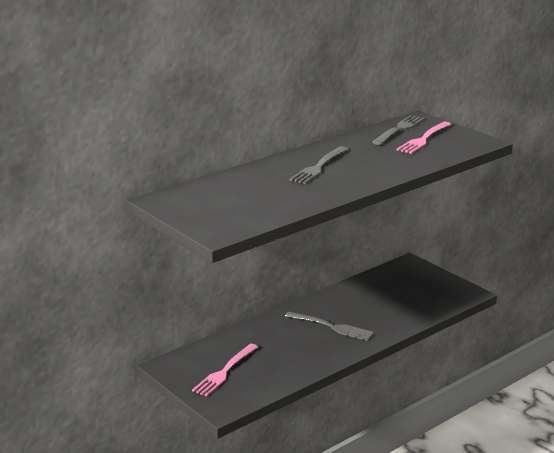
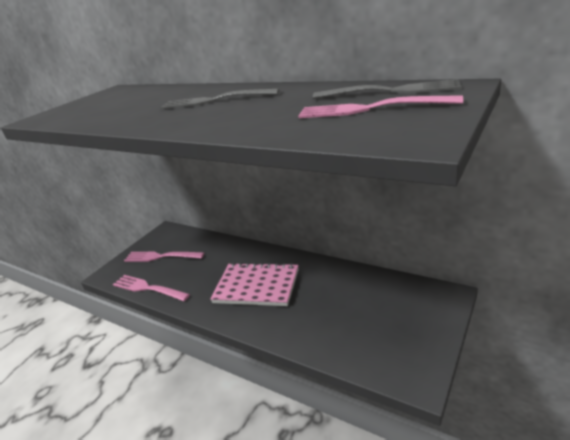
camera: 75 degrees right, 5 degrees up
(278, 382) = (148, 288): none -> pink fork
(331, 327) = (256, 286): grey fork -> pink notebook

